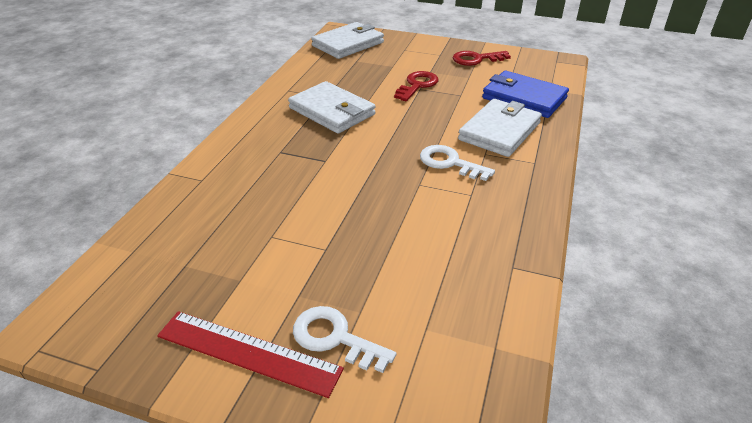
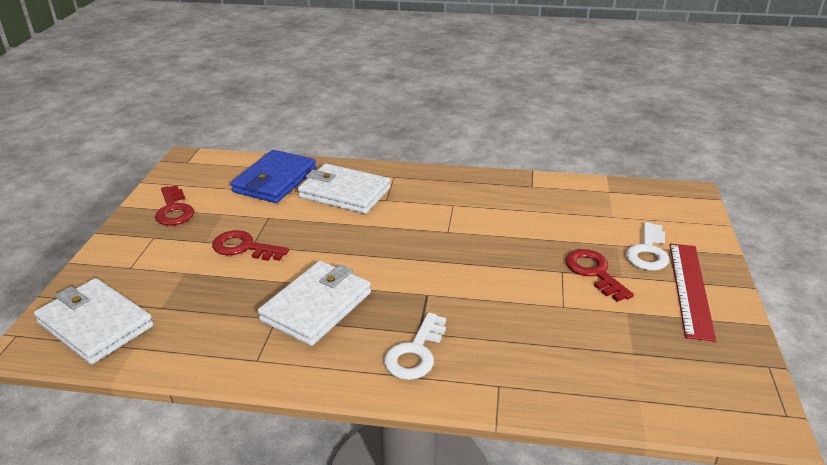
camera: 100 degrees left, 5 degrees down
(313, 273) = (594, 272): none -> red key
(450, 163) = (408, 217): white key -> white key (415, 353)

